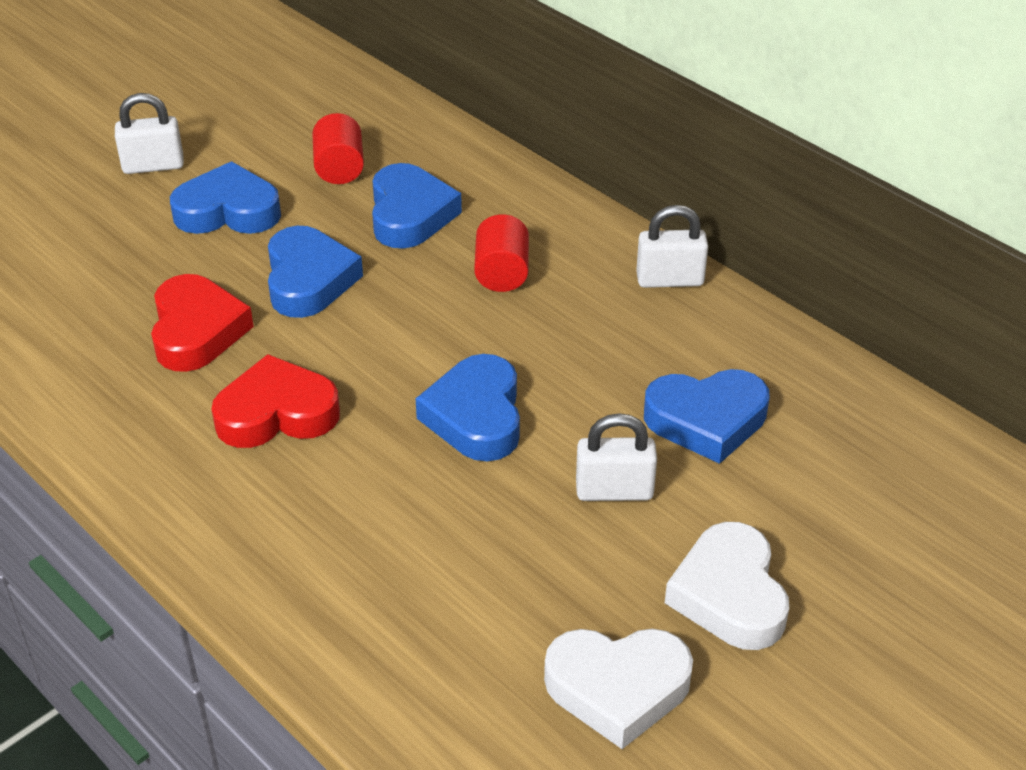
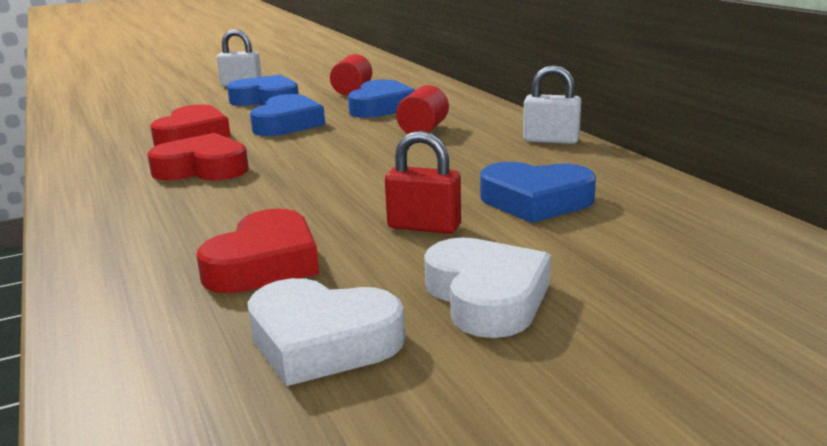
camera: 20 degrees right, 20 degrees down
(476, 416) = (344, 182): blue heart -> none
(488, 588) = (264, 263): none -> red heart
(614, 491) = (424, 226): white padlock -> red padlock
(729, 595) = (486, 297): white heart -> white heart turned 150 degrees clockwise

